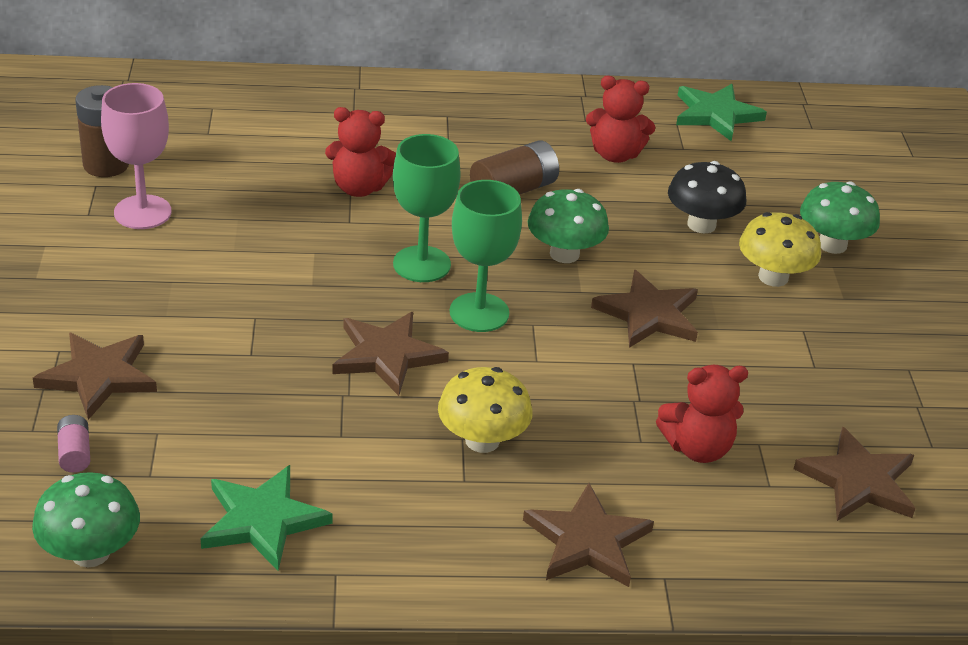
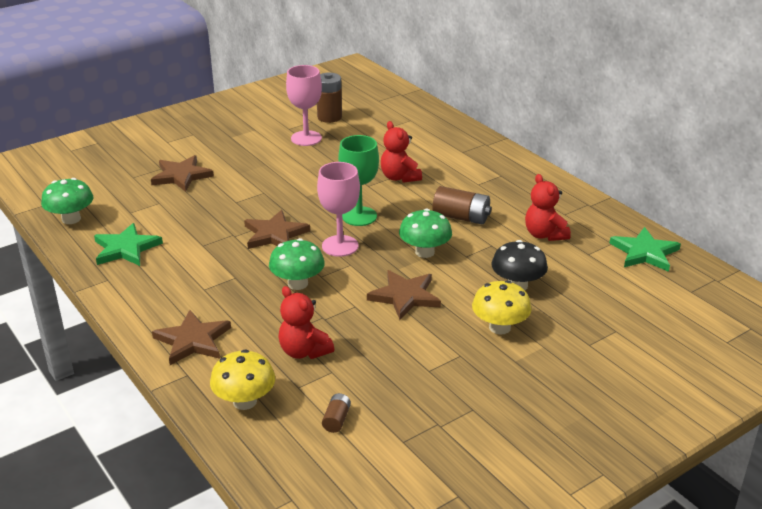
camera: 60 degrees right, 5 degrees down
(75, 453) = (127, 191): pink battery -> none
(479, 312) = (340, 246): green goblet -> pink goblet
(482, 440) = (239, 283): yellow mushroom -> yellow mushroom (245, 401)
(832, 244) = (567, 339): green mushroom -> green mushroom (297, 283)
(858, 481) = (336, 419): brown star -> brown battery

